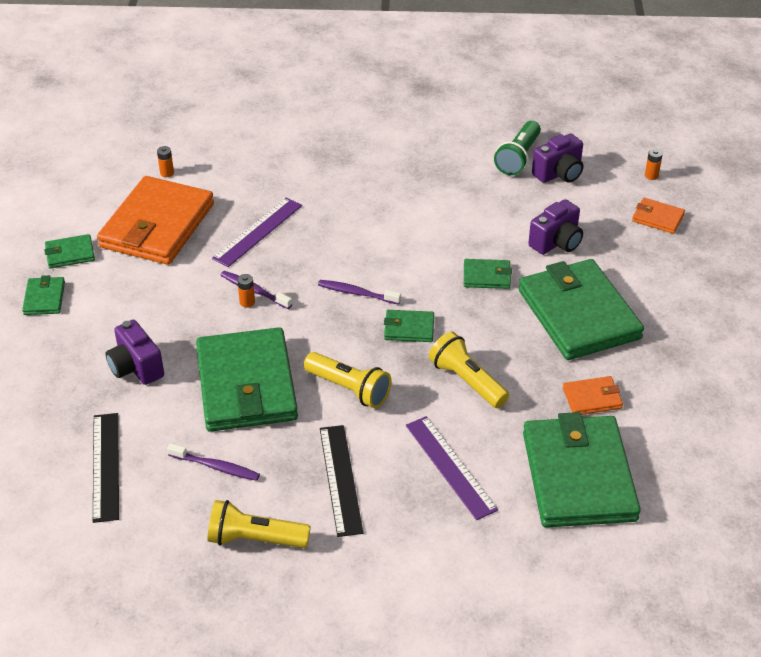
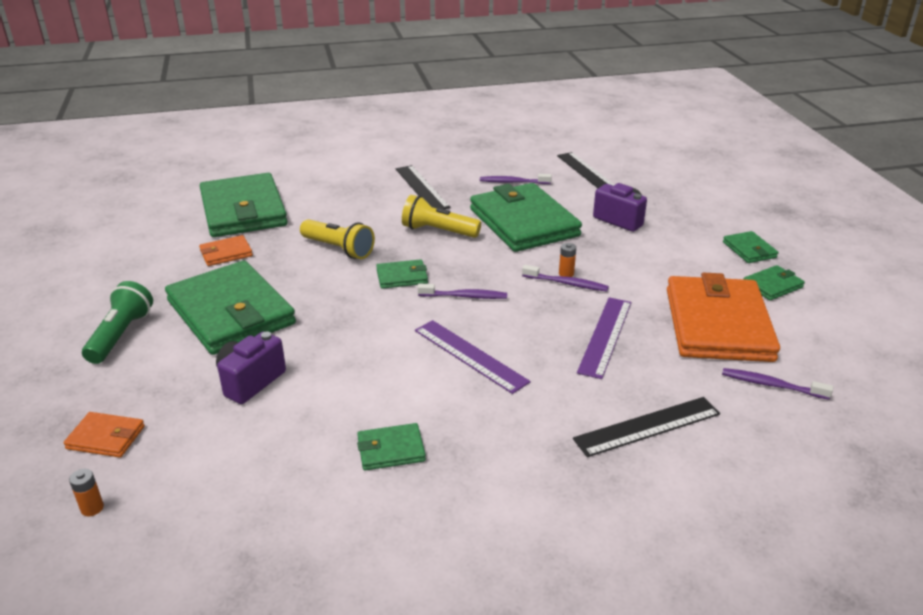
camera: 165 degrees right, 10 degrees down
(167, 173) = (772, 385): orange battery -> purple toothbrush
(255, 539) = (464, 159): yellow flashlight -> none
(278, 162) = (647, 426): none -> black ruler
(450, 467) = (343, 203): purple ruler -> purple ruler (470, 355)
(487, 276) = (332, 332): green wallet -> green wallet (391, 450)
(518, 157) = (304, 502): green flashlight -> green flashlight (121, 335)
(559, 174) = (240, 484): purple camera -> none

